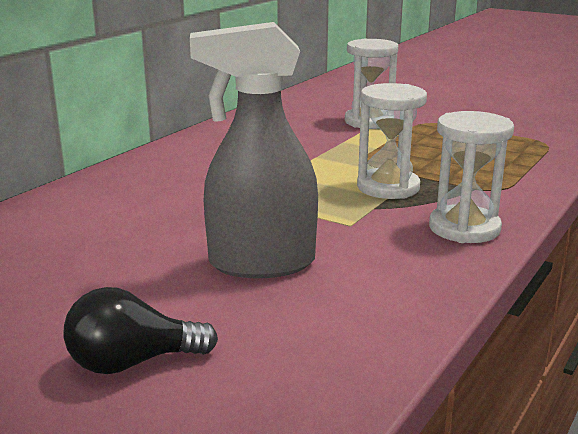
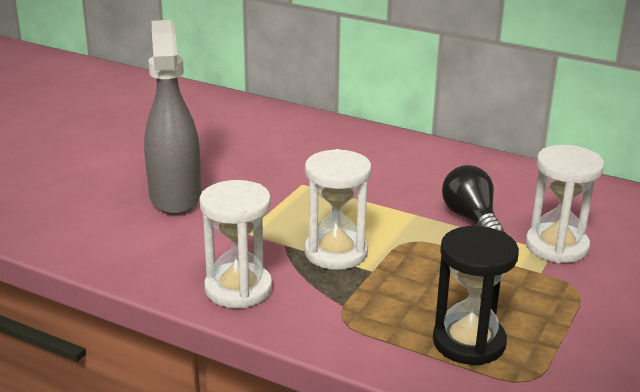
camera: 85 degrees right, 5 degrees up
(132, 362) = (59, 167): black light bulb -> black light bulb (471, 218)
(509, 154) = (469, 342): none -> black hourglass

